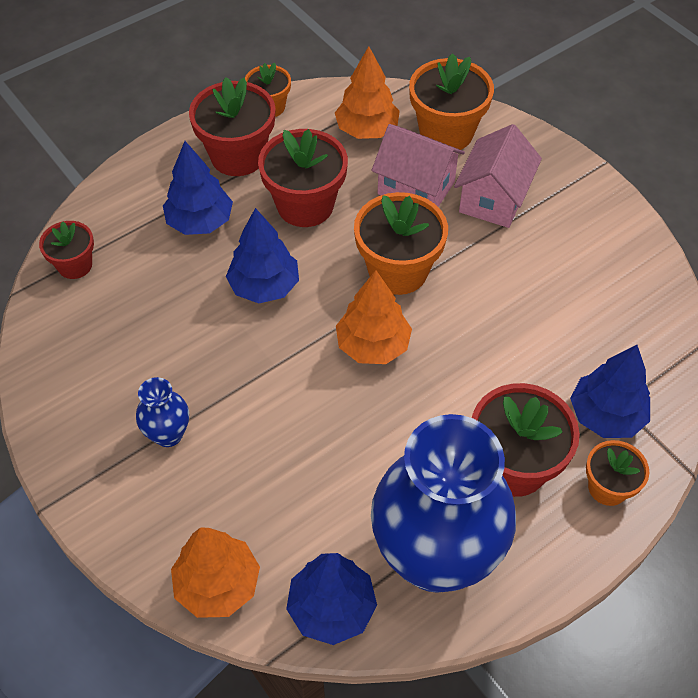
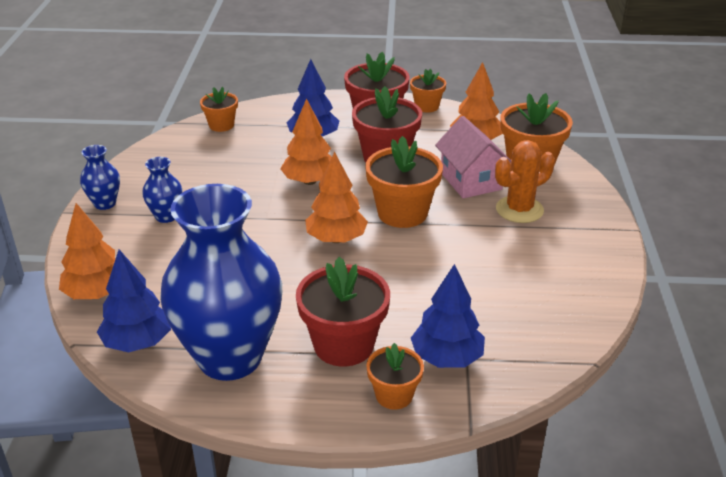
camera: 40 degrees right, 20 degrees down
(75, 265) = (221, 125): red flower pot -> orange flower pot
(76, 464) = (105, 203): none -> blue vase
(264, 286) = (309, 181): blue tree -> orange tree
(493, 199) = (519, 210): pink house -> orange cactus

